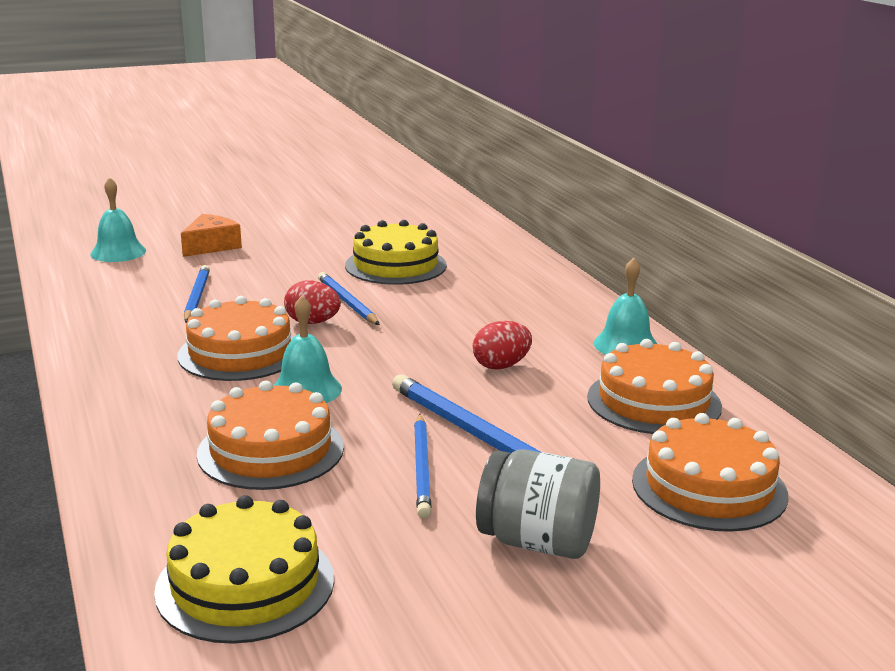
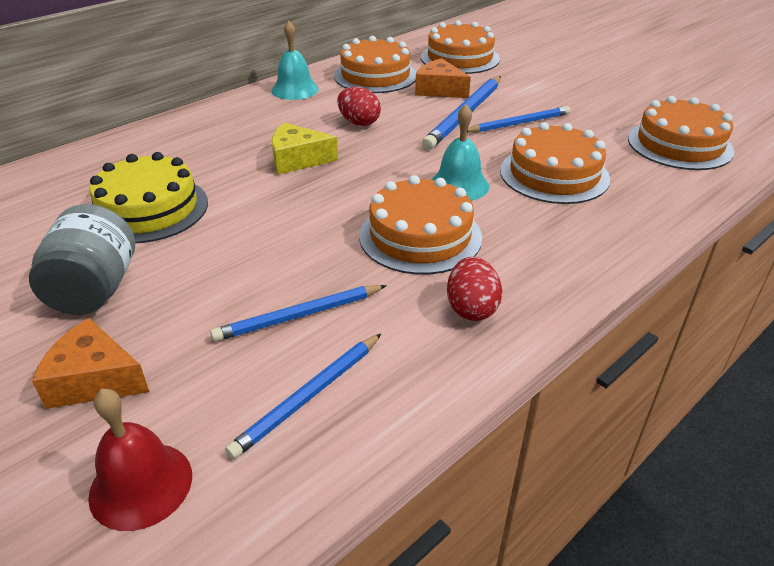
camera: 110 degrees left, 15 degrees up
(118, 252) = (141, 485): turquoise bell -> red bell
(245, 584) = (679, 145): yellow cake -> orange cake
(312, 322) = (328, 217): red egg -> red egg (471, 308)
(347, 302) = (268, 212): blue pencil -> blue pencil (309, 396)
(434, 324) = (297, 159): none -> yellow cheese
(537, 542) = (552, 86): grey jar -> grey jar (95, 290)
(576, 437) = (439, 90): none -> orange cheese

